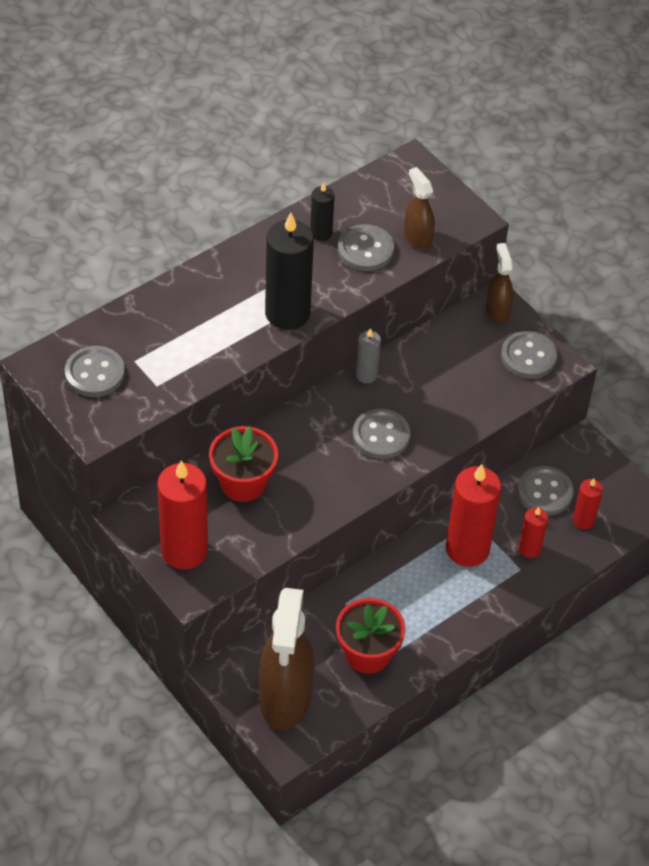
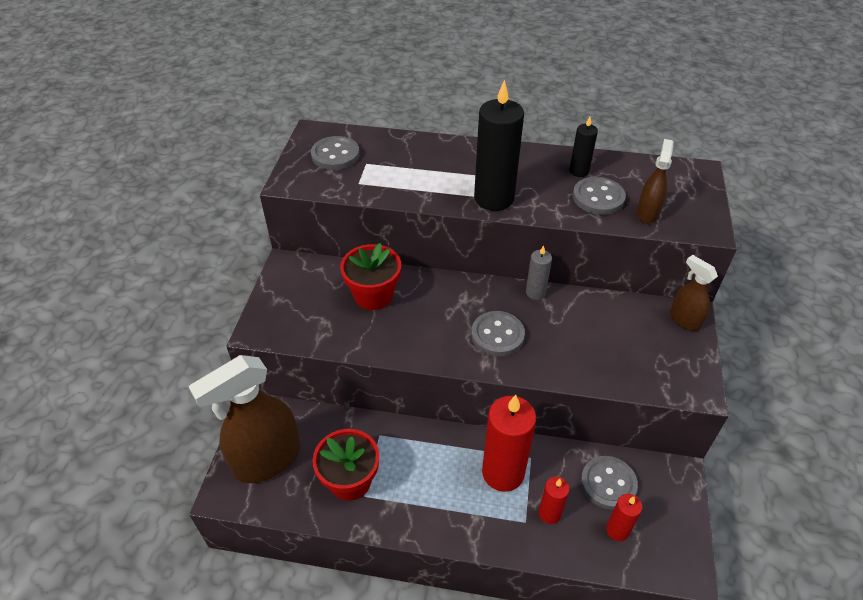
camera: 50 degrees right, 5 degrees down
(184, 550) = (288, 305): red candle -> none
(497, 311) = (684, 320): brown spray bottle -> brown spray bottle turned 75 degrees counterclockwise
(528, 357) = (674, 366): grey button -> none

